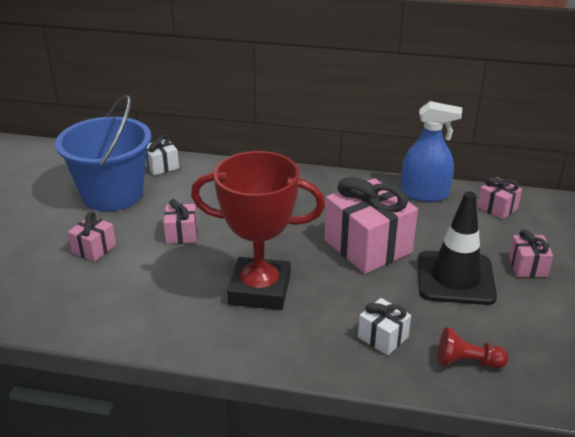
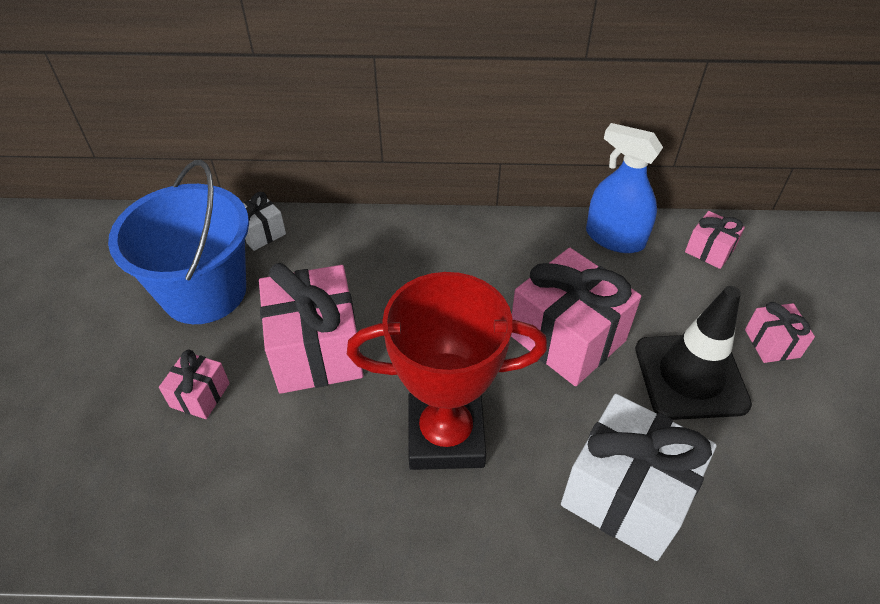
camera: 10 degrees left, 15 degrees up
(181, 234) = (316, 350): pink gift -> pink gift, size x2.05
(383, 337) = (626, 494): white gift -> white gift, size x2.05
(424, 194) = (614, 238): blue spray bottle -> blue spray bottle turned 150 degrees counterclockwise
(467, 362) = (743, 519): red pawn -> none

